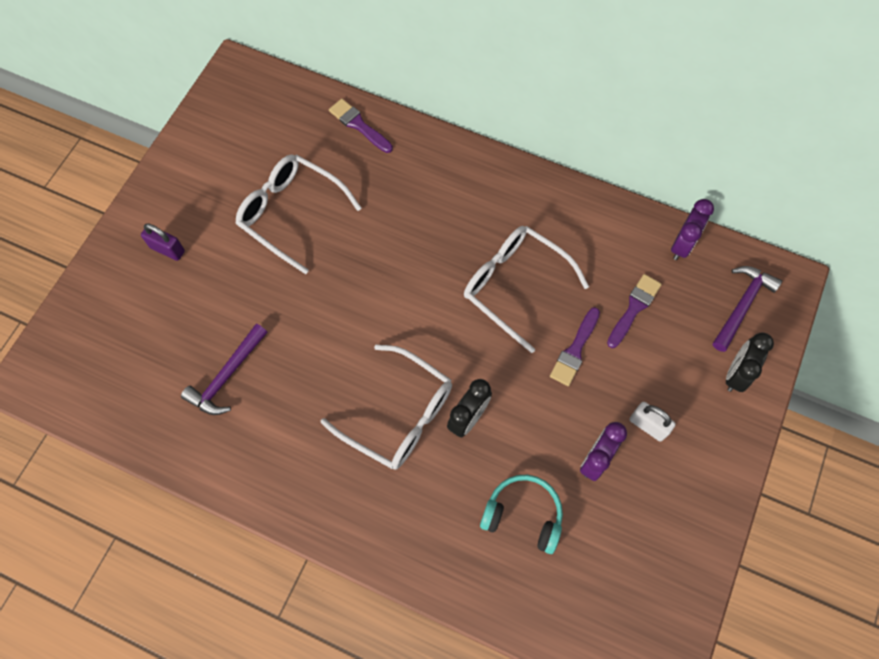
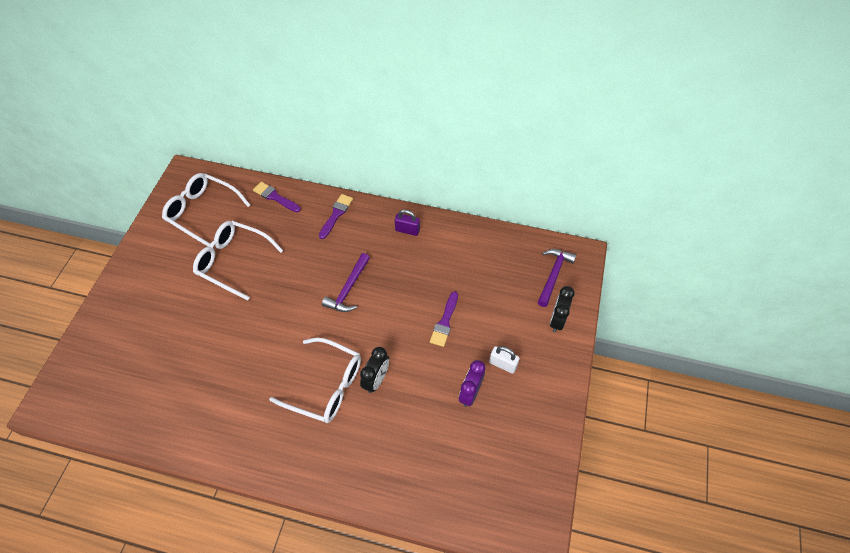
camera: 10 degrees left, 10 degrees down
(167, 249) = (145, 299): purple padlock -> purple padlock (407, 230)
(227, 376) = (197, 379): purple hammer -> purple hammer (348, 289)
(515, 286) = (397, 286): white glasses -> white glasses (203, 212)
(523, 515) = (424, 440): turquoise headphones -> none
(634, 308) = (481, 288): purple brush -> purple brush (336, 214)
(682, 245) = (507, 242): purple clock -> none

